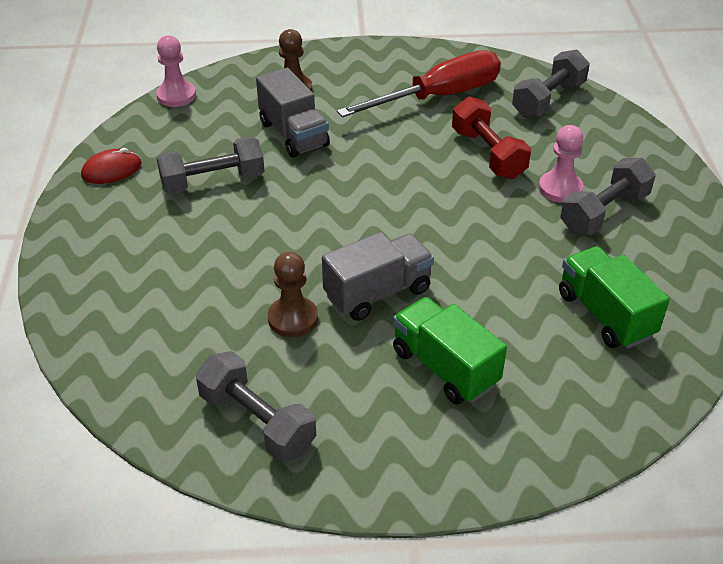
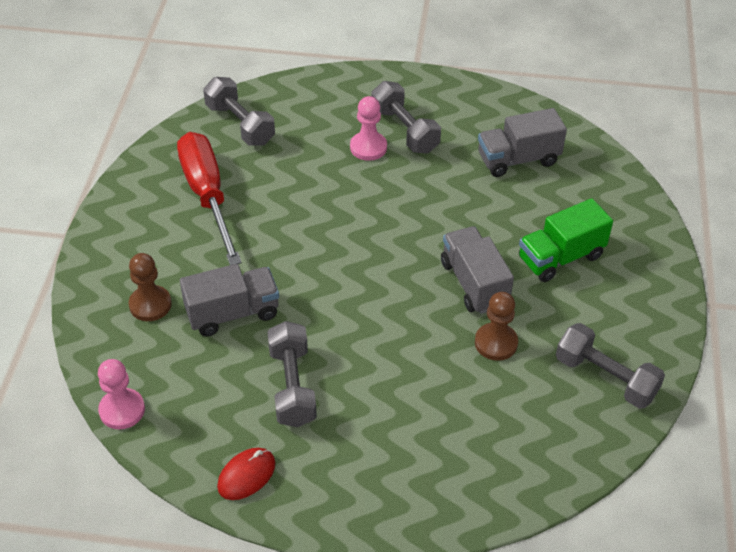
camera: 80 degrees left, 5 degrees up
(112, 170) = (246, 475): red mouse -> red mouse turned 60 degrees clockwise
(257, 421) = (605, 377): grey dumbbell -> grey dumbbell turned 75 degrees clockwise
(488, 154) = (308, 180): red dumbbell -> none
(605, 315) = (518, 159): green truck -> grey truck

